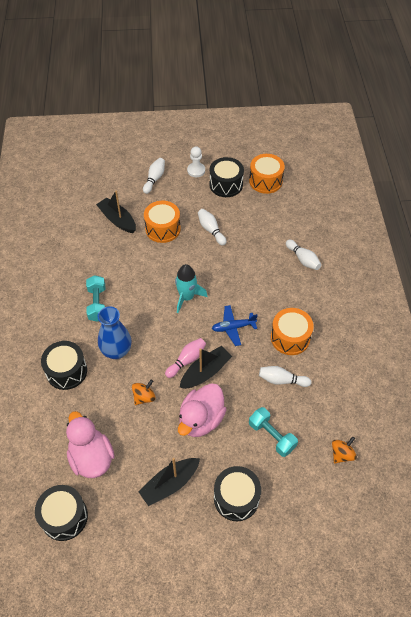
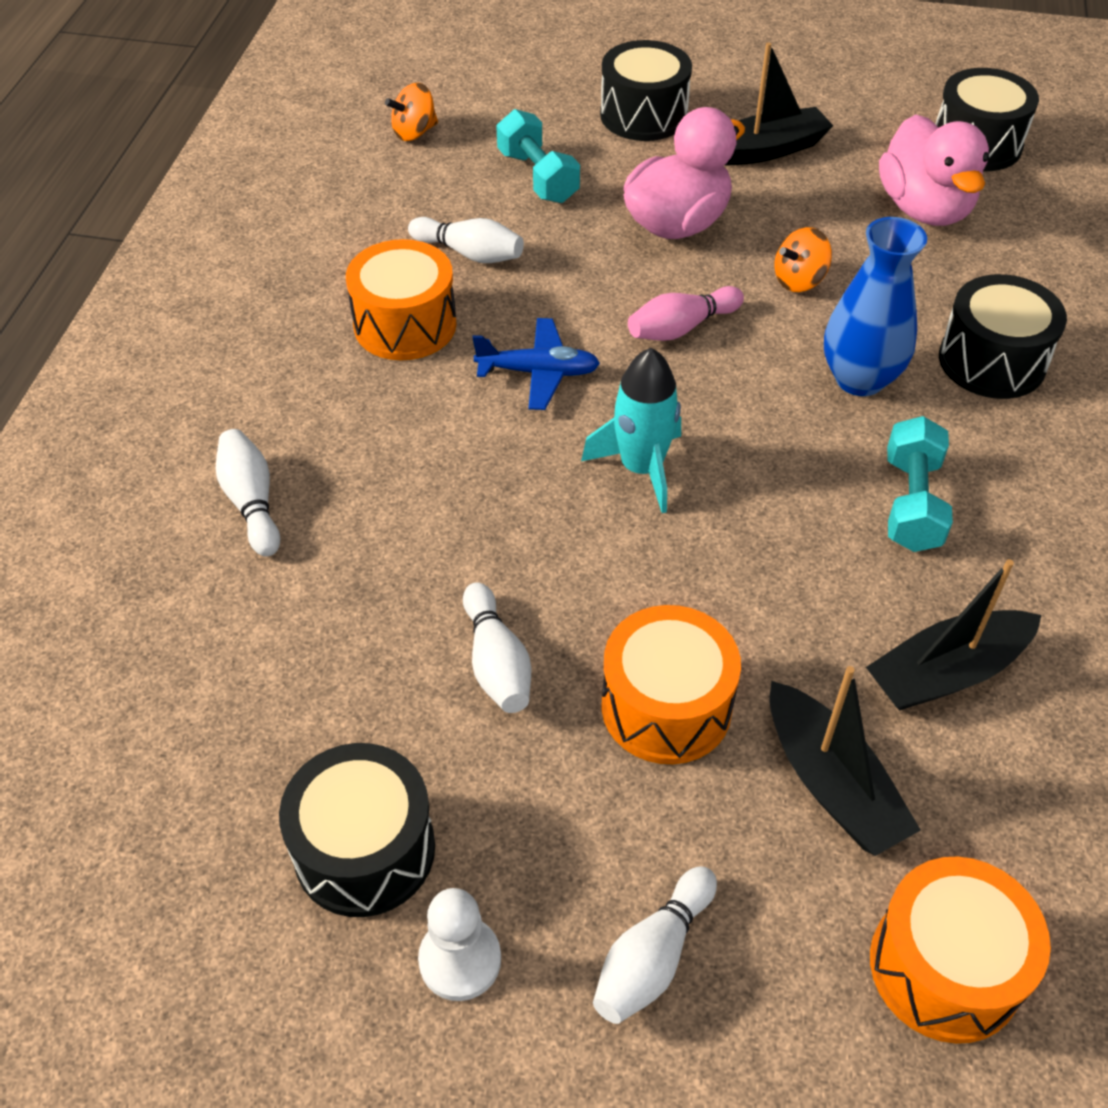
camera: 165 degrees left, 5 degrees down
(205, 372) = (641, 298): black boat -> black boat (947, 673)
(265, 181) = (201, 829): orange drum -> orange drum (945, 967)

